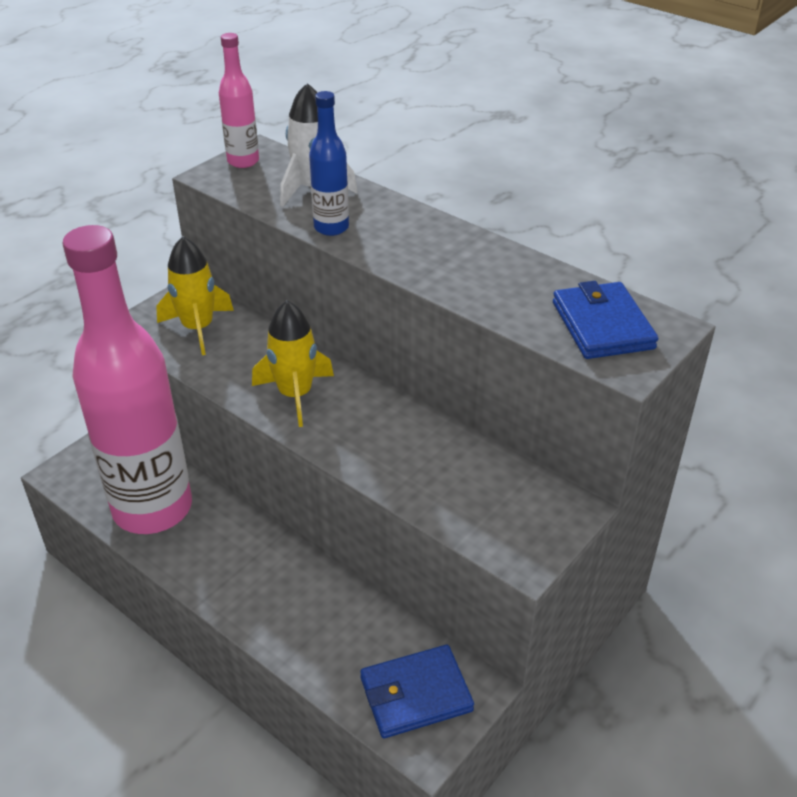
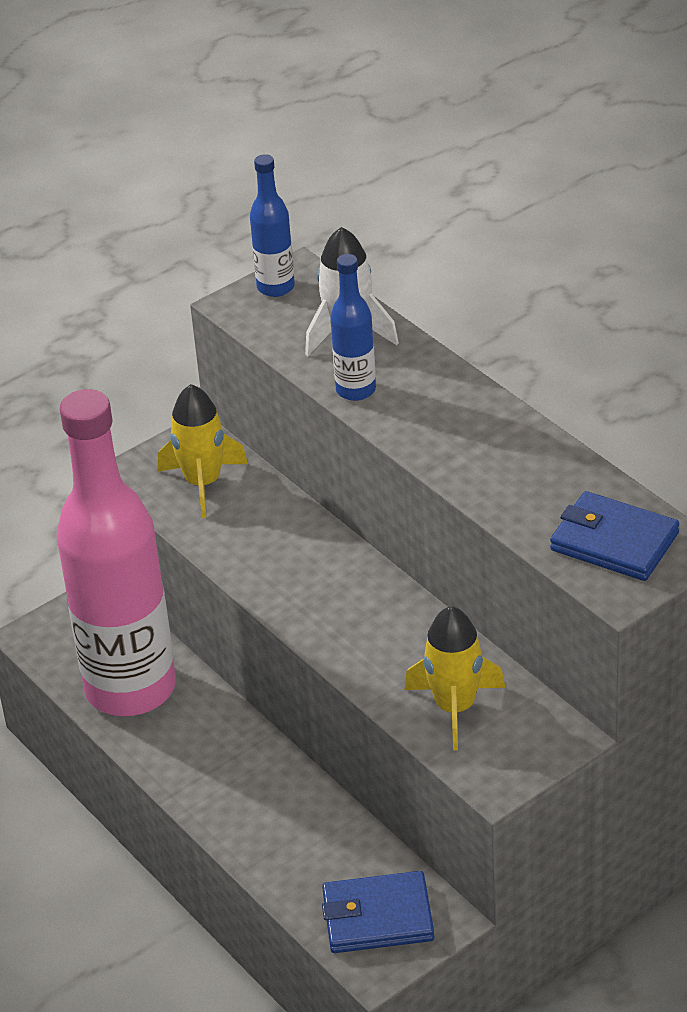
camera: 15 degrees right, 0 degrees up
(243, 161) = (275, 287): pink bottle -> blue bottle
(295, 395) = (297, 577): yellow rocket -> yellow rocket (455, 708)
(602, 325) = (614, 541): blue wallet -> blue wallet turned 60 degrees counterclockwise

